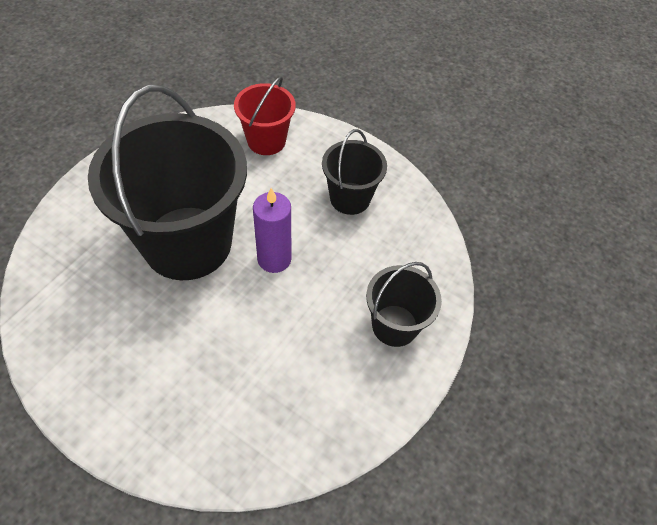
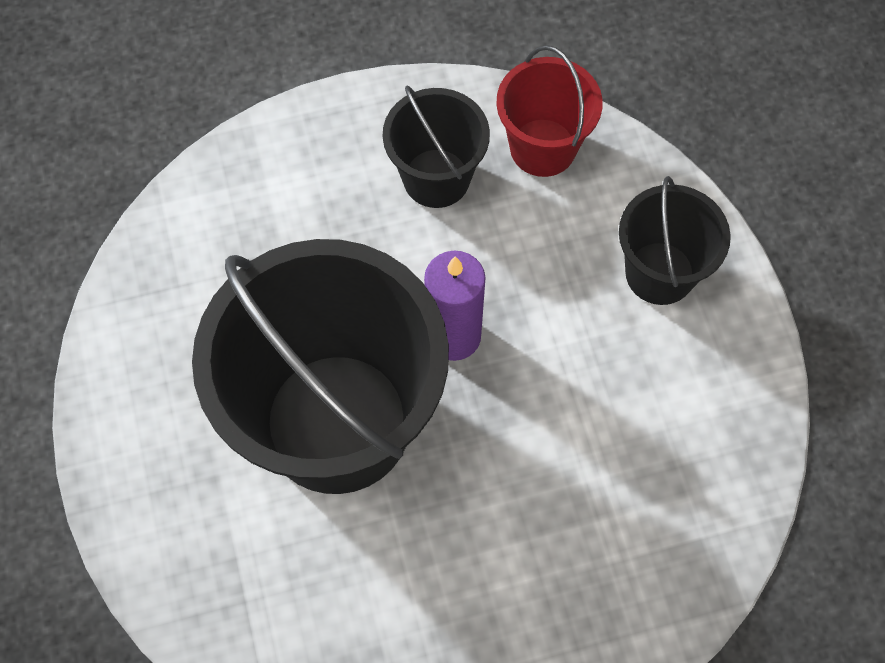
camera: 45 degrees left, 10 degrees up
(266, 141) = (247, 205): red bucket -> red bucket (543, 147)

